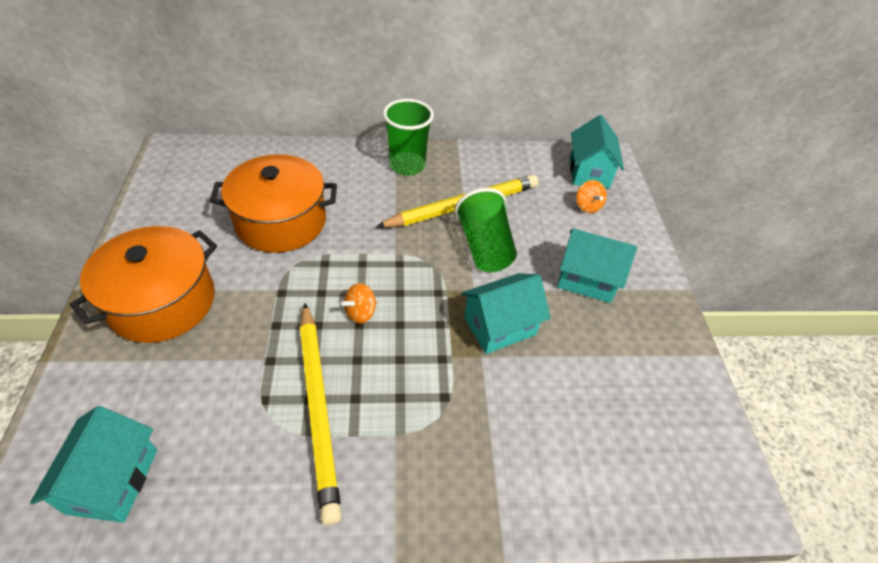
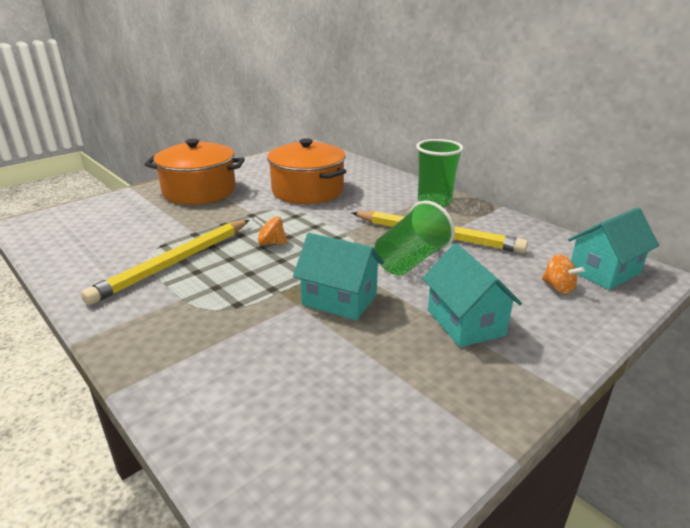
camera: 55 degrees right, 20 degrees down
(112, 481) = (69, 231): turquoise house -> none
(587, 206) = (558, 287): orange spinning top -> orange spinning top turned 75 degrees counterclockwise

